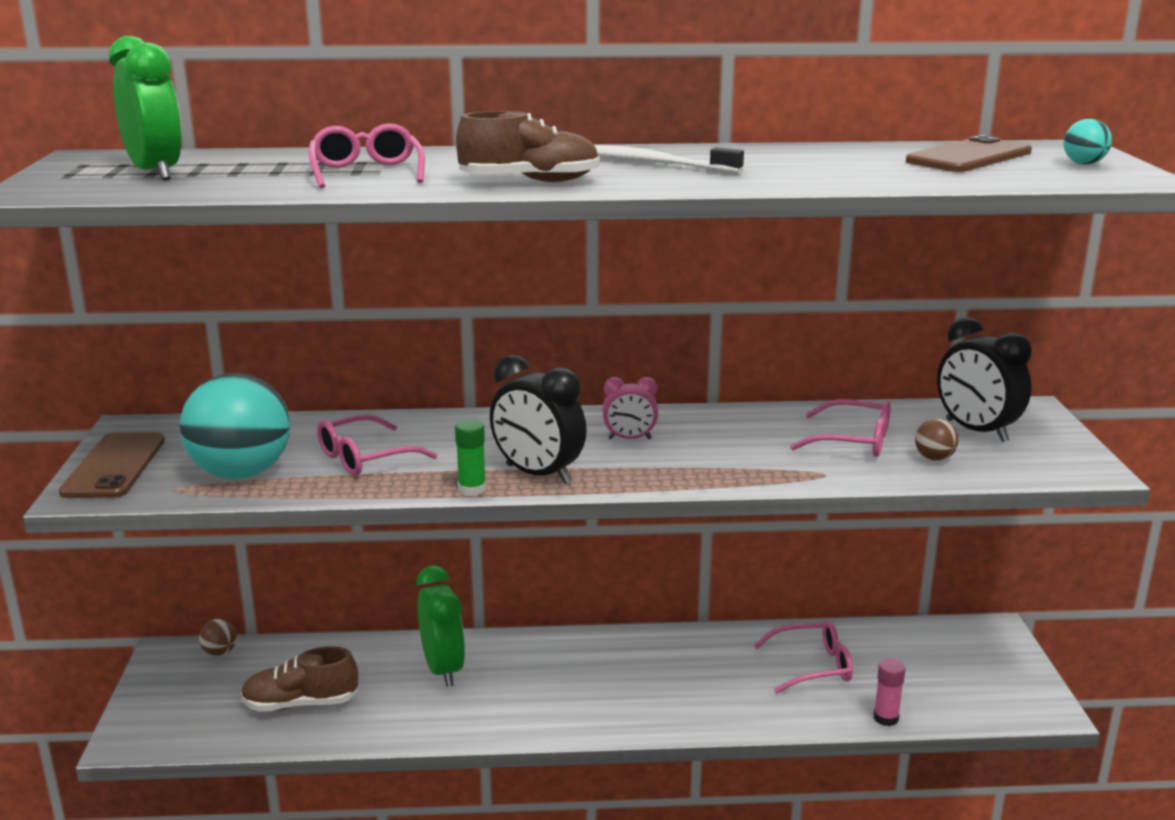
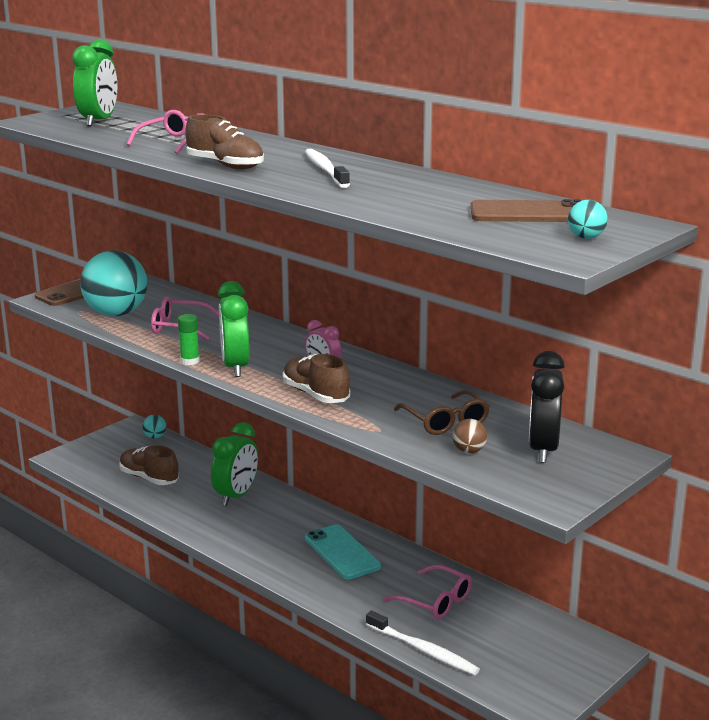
camera: 45 degrees right, 0 degrees up
(220, 652) = (155, 437): brown ball -> turquoise ball
(538, 474) = (235, 367): black clock -> green clock
(654, 668) = (342, 552): none -> turquoise phone
(687, 467) = (316, 395): none -> brown shoe
(852, 441) = (445, 421): pink glasses -> brown glasses
(885, 718) = (424, 650): pink glue stick -> white toothbrush

